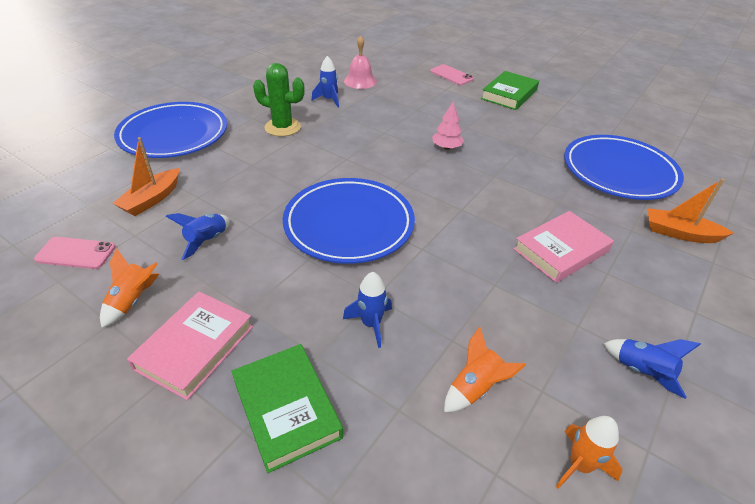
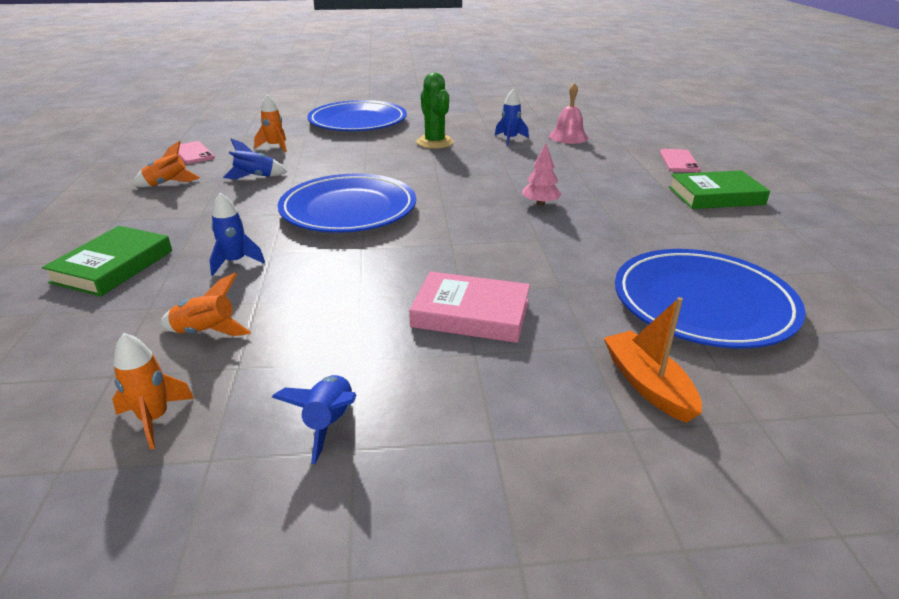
camera: 50 degrees right, 10 degrees down
(152, 199) = (275, 147): orange boat -> orange rocket
(195, 347) = (144, 217): pink book -> none

